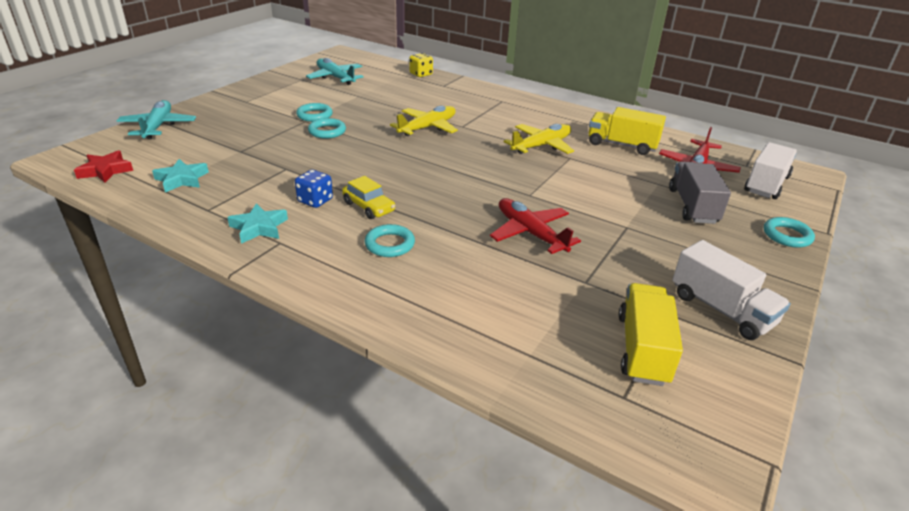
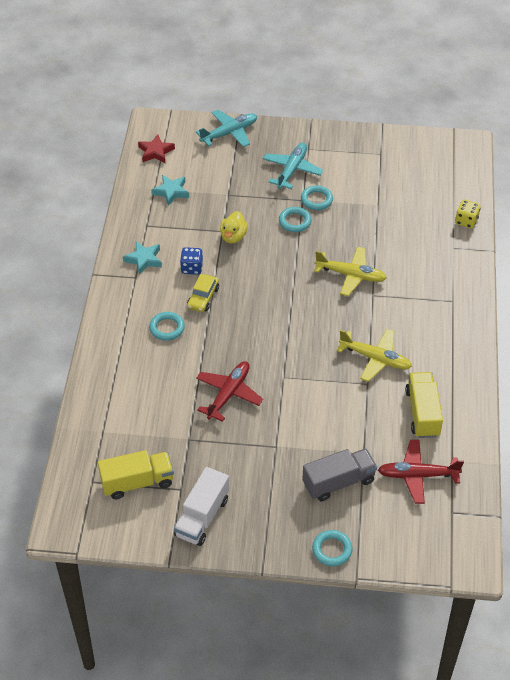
camera: 65 degrees right, 15 degrees up
(303, 165) = (233, 236): none -> yellow duck
(336, 78) = (403, 172): turquoise plane -> turquoise plane (292, 170)
(766, 184) = (420, 530): white truck -> none

